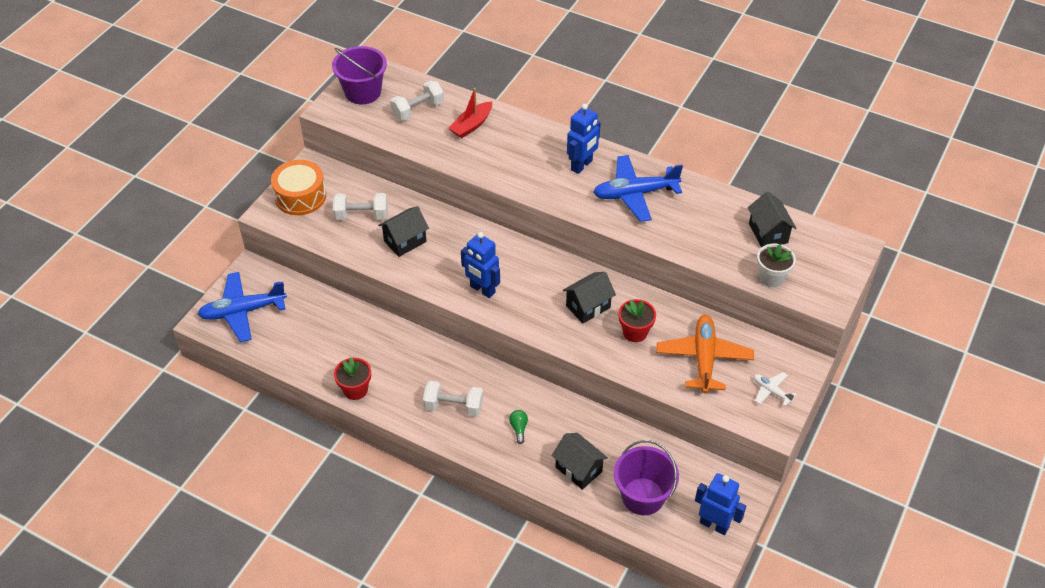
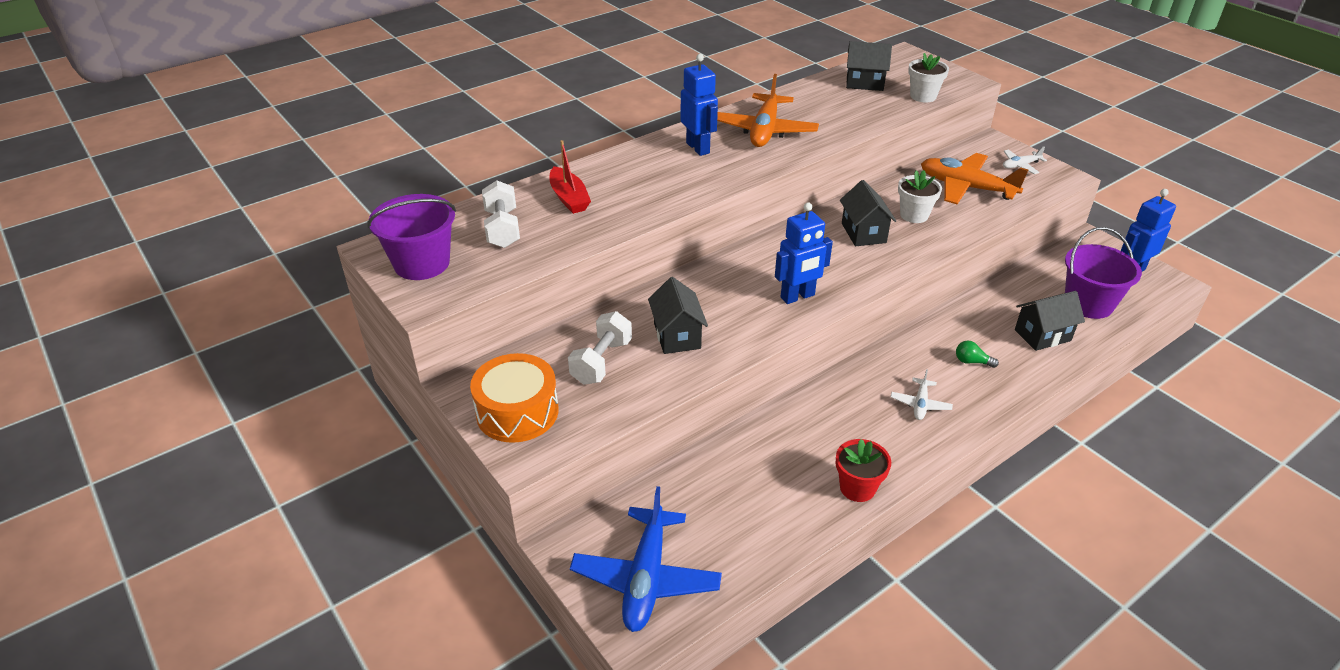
camera: 65 degrees left, 10 degrees down
(453, 406) = (920, 404): white dumbbell -> white plane
(635, 194) = (764, 130): blue plane -> orange plane
(635, 332) = (914, 215): red flower pot -> white flower pot

